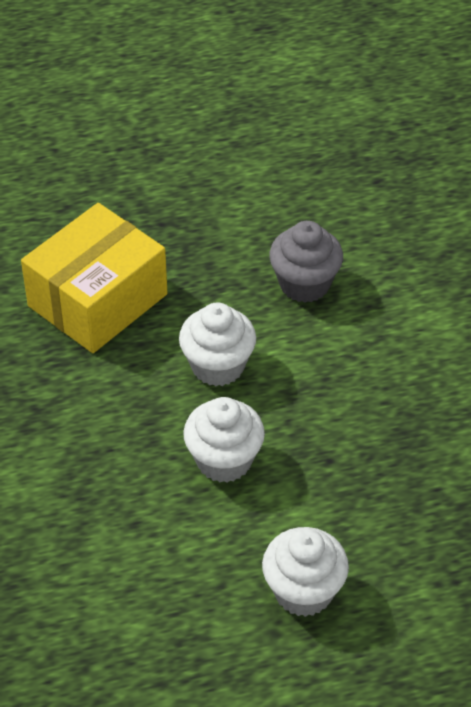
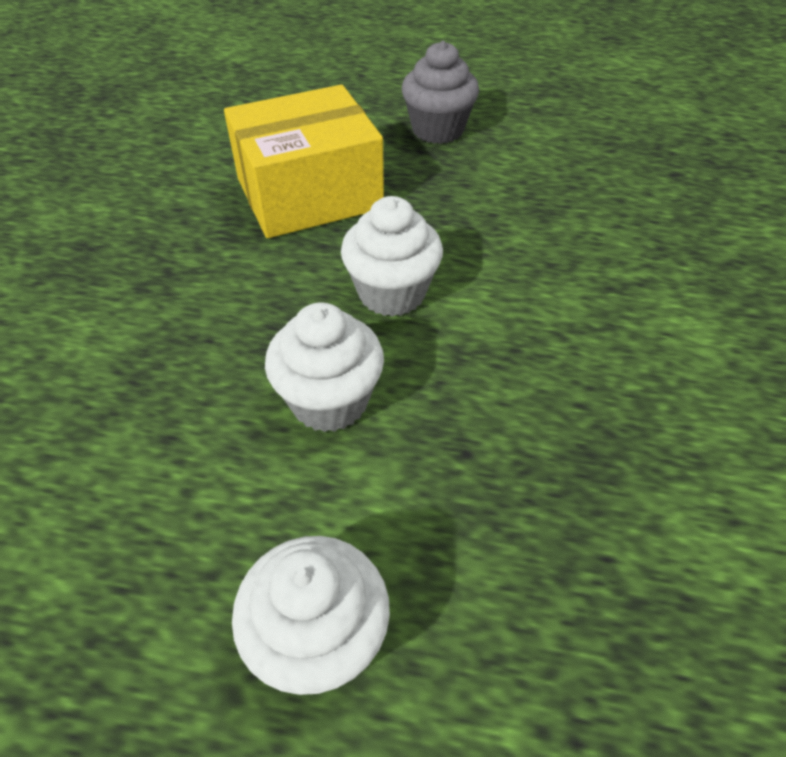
camera: 25 degrees right, 0 degrees up
(304, 284) = (542, 243): grey cupcake -> grey cupcake (438, 130)

